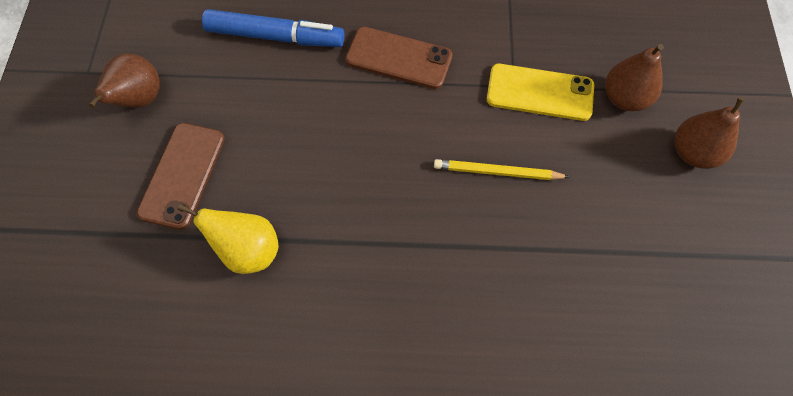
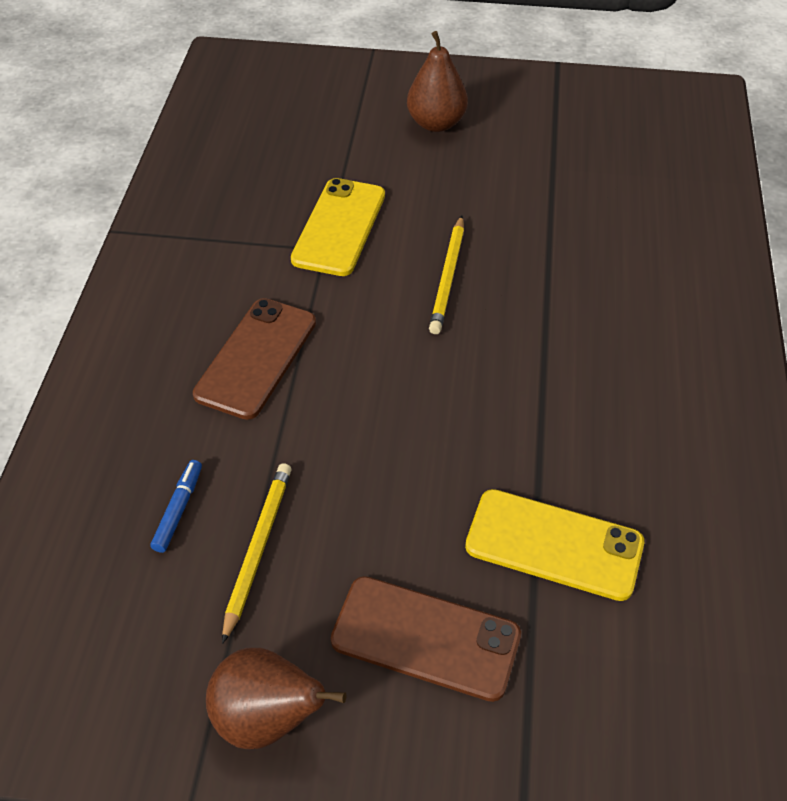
camera: 85 degrees left, 15 degrees down
(247, 80) = (258, 549): none -> yellow pencil
(248, 250) = (554, 544): yellow pear -> yellow phone
(275, 36) = (178, 510): blue marker -> blue marker, size x0.45
(624, 98) = (359, 160): brown pear -> none

